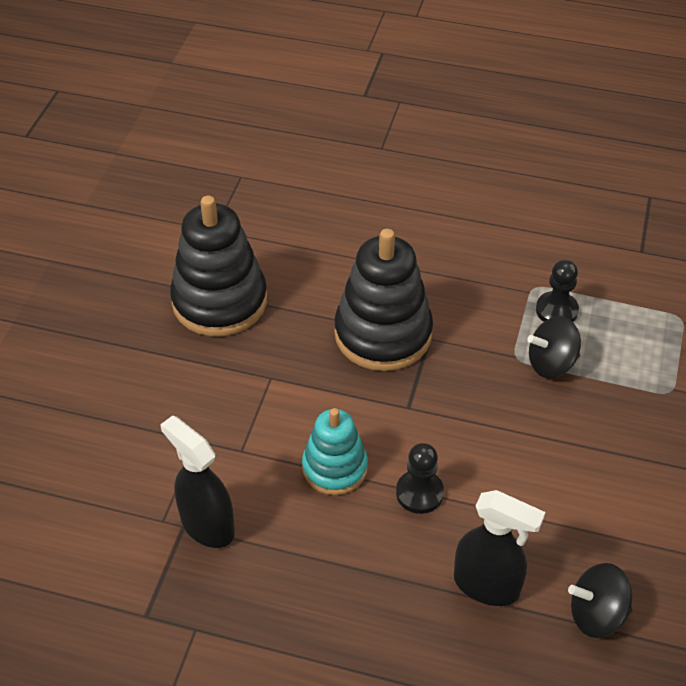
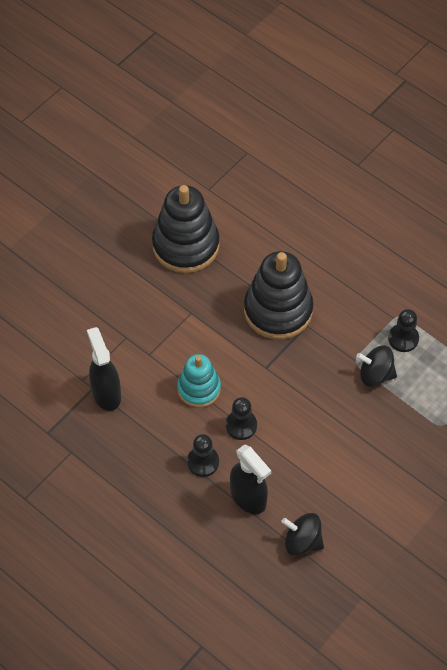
camera: 25 degrees right, 10 degrees up
(395, 563) = (203, 462): none -> black pawn

